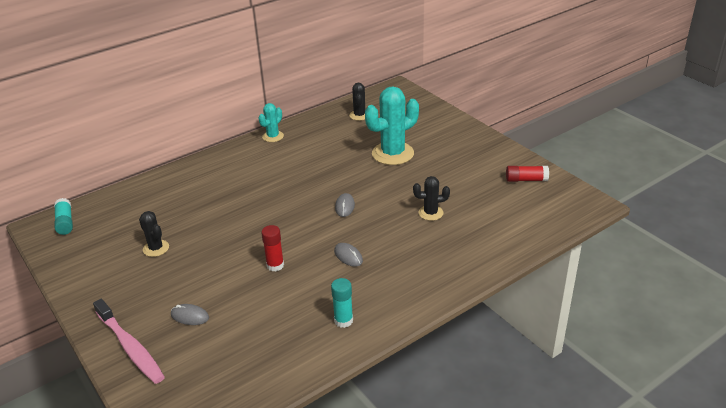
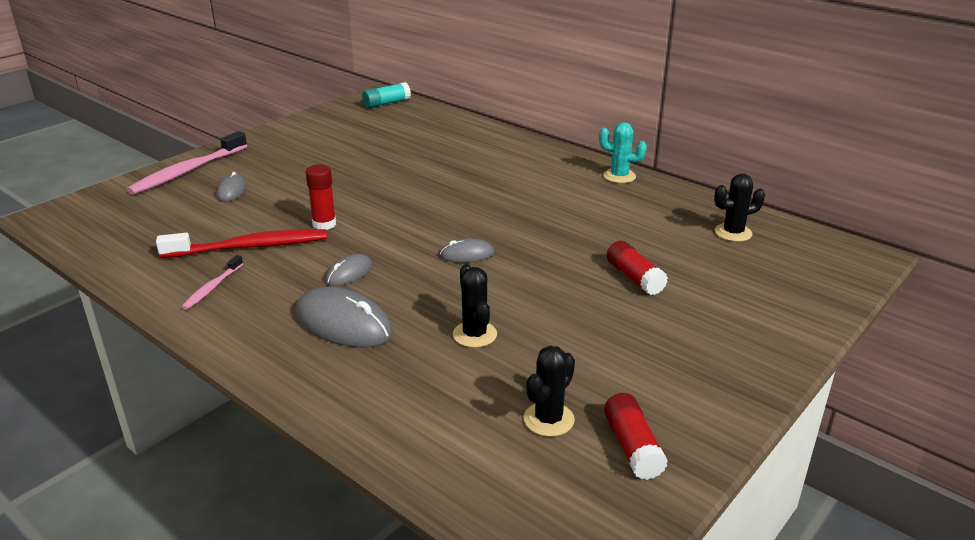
camera: 75 degrees right, 5 degrees down
(156, 248) = (349, 152): black cactus -> black cactus (548, 419)
(292, 303) = (250, 247): none -> red toothbrush
(343, 320) = (212, 288): turquoise glue stick -> pink toothbrush
(392, 153) = (634, 278): turquoise cactus -> red glue stick
(406, 261) = (343, 323): none -> grey mouse

